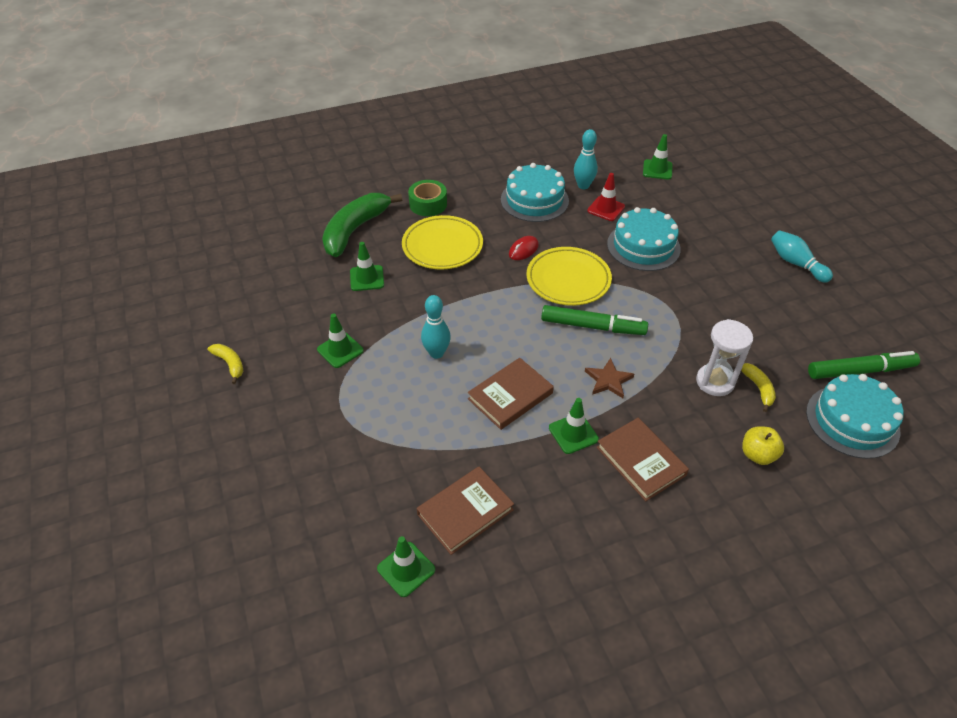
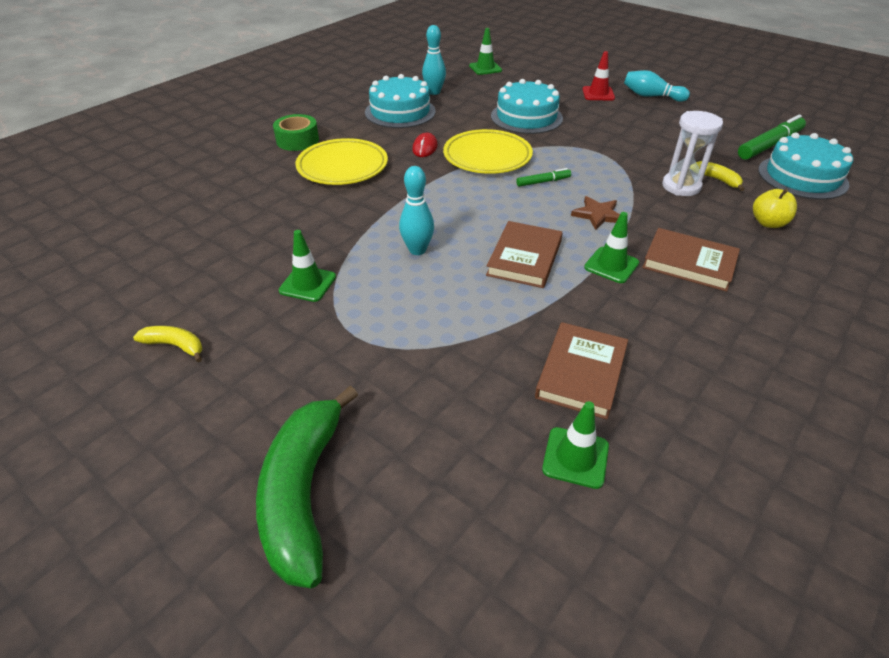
camera: 30 degrees left, 5 degrees down
(355, 230) = (234, 180): green banana -> green banana (303, 493)
(367, 278) = (283, 214): green traffic cone -> none
(592, 326) = (543, 182): green marker -> green marker, size x0.52
(606, 209) = (469, 102): red traffic cone -> red traffic cone (598, 94)

